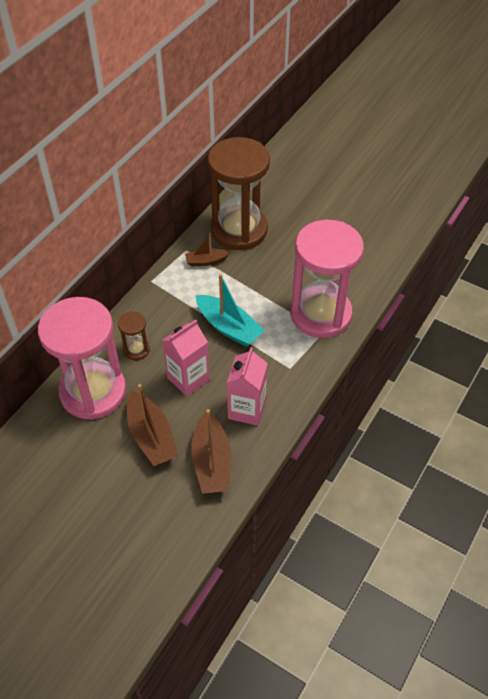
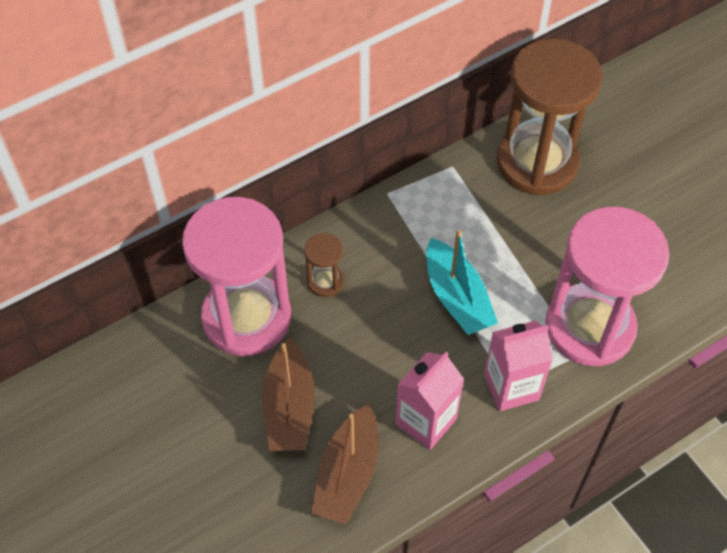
camera: 25 degrees right, 5 degrees up
(188, 378) = (371, 348): pink carton -> pink carton (511, 387)
(206, 261) = (471, 192): brown boat -> none

